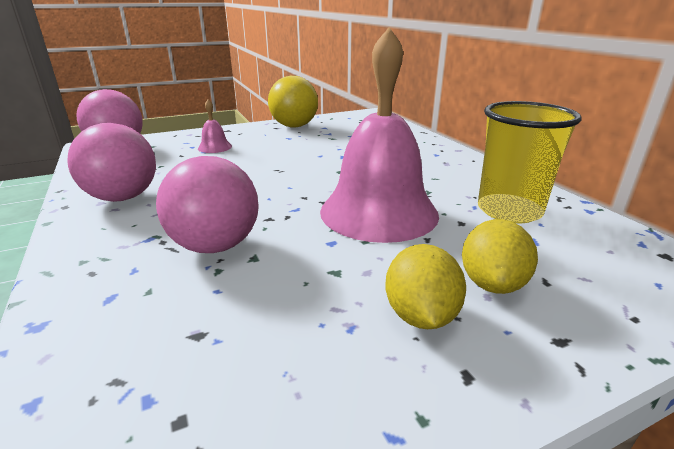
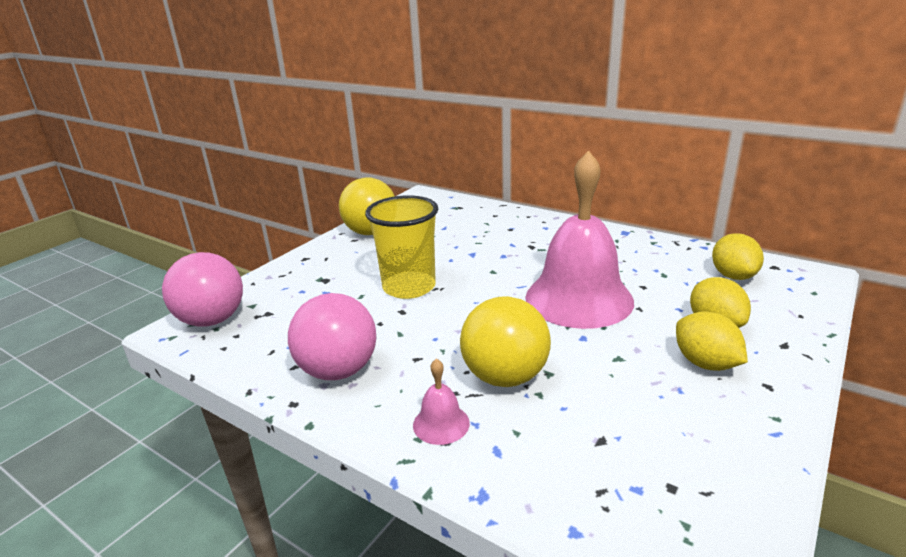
camera: 30 degrees left, 0 degrees up
(215, 147) = (330, 283): pink bell -> pink bell (441, 424)
(215, 246) = (505, 377): pink ball -> yellow ball
(509, 211) = (660, 265): yellow cup -> yellow cup (409, 287)
(589, 246) = (733, 276): none -> yellow lemon

